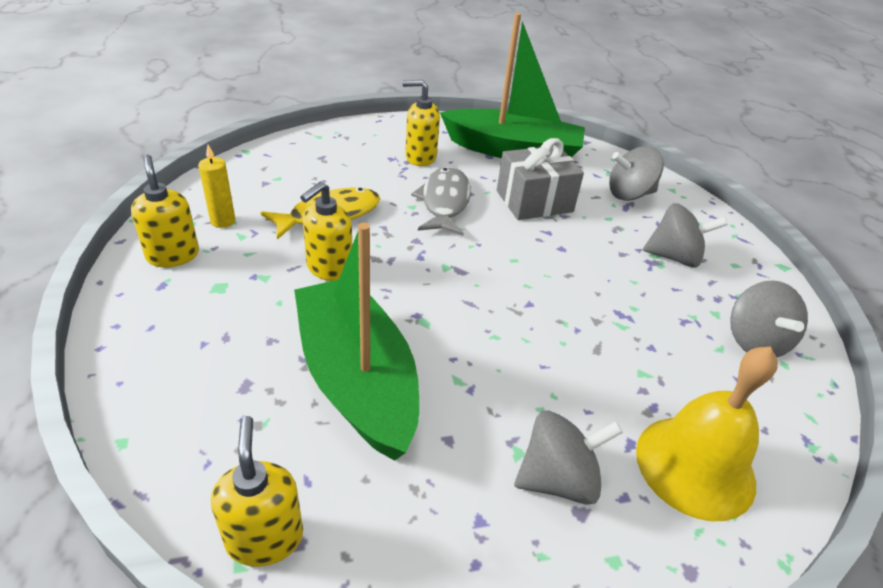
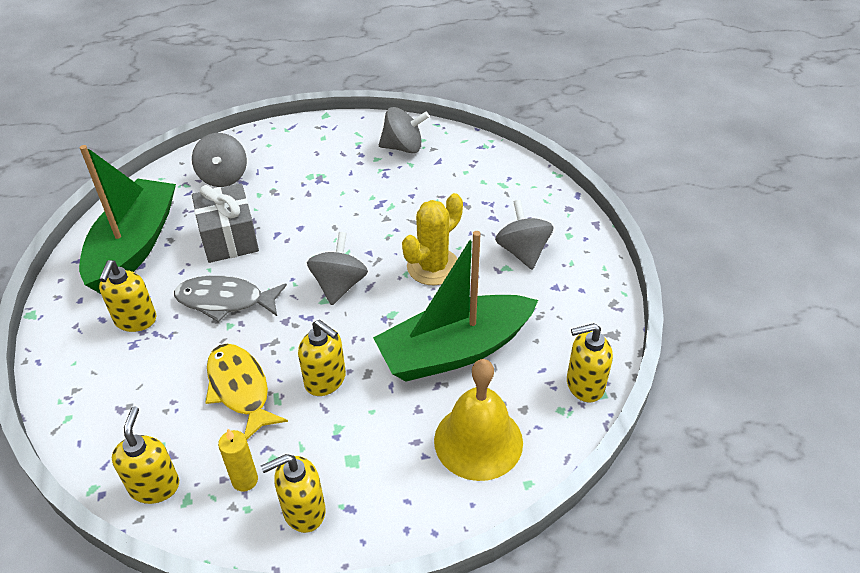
camera: 85 degrees left, 5 degrees up
(236, 177) = (154, 486): none -> yellow soap dispenser
(510, 364) = (433, 267): none -> yellow cactus
(674, 257) = (313, 166): grey spinning top -> grey spinning top (339, 285)
(695, 466) = (505, 194): yellow bell -> yellow bell (478, 441)

